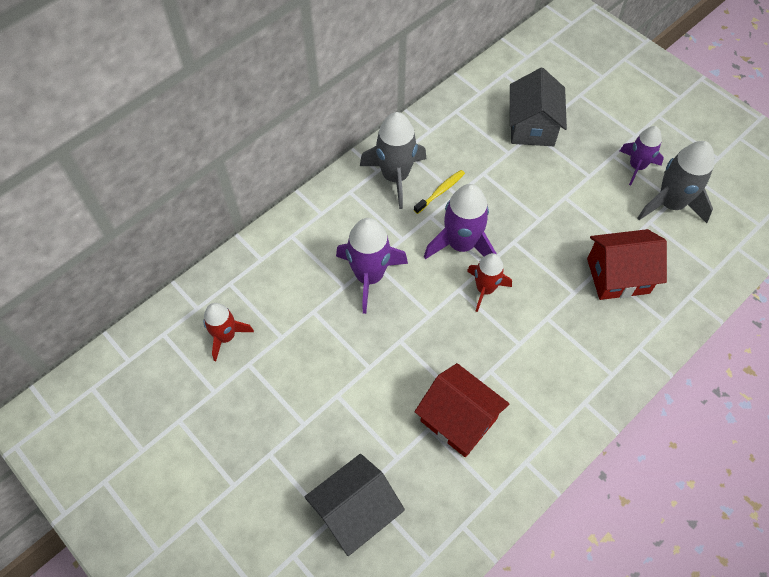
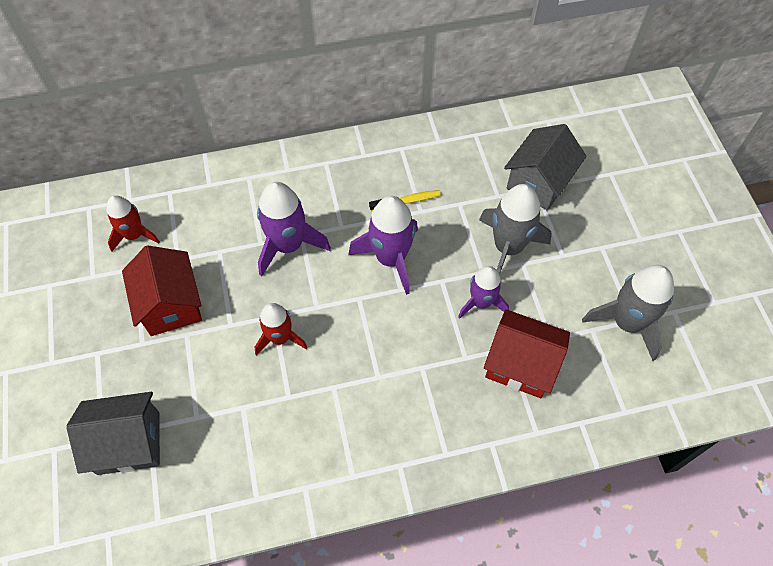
camera: 30 degrees right, 0 degrees up
(395, 177) = (375, 168): grey rocket -> grey rocket (508, 248)
(458, 420) = (273, 414): red house -> red house (171, 304)
(485, 289) = (383, 310): red rocket -> red rocket (280, 338)
(637, 166) = (618, 269): purple rocket -> purple rocket (481, 302)

